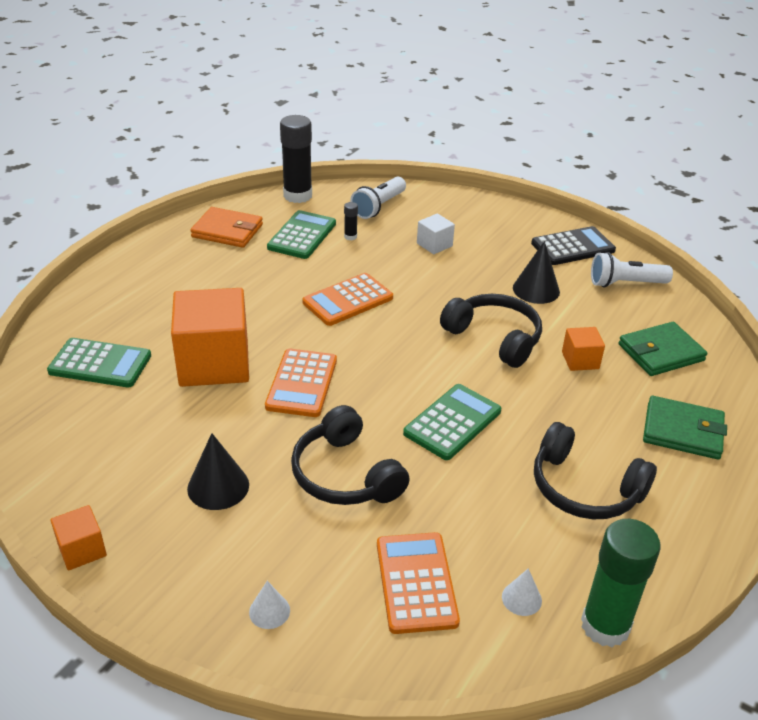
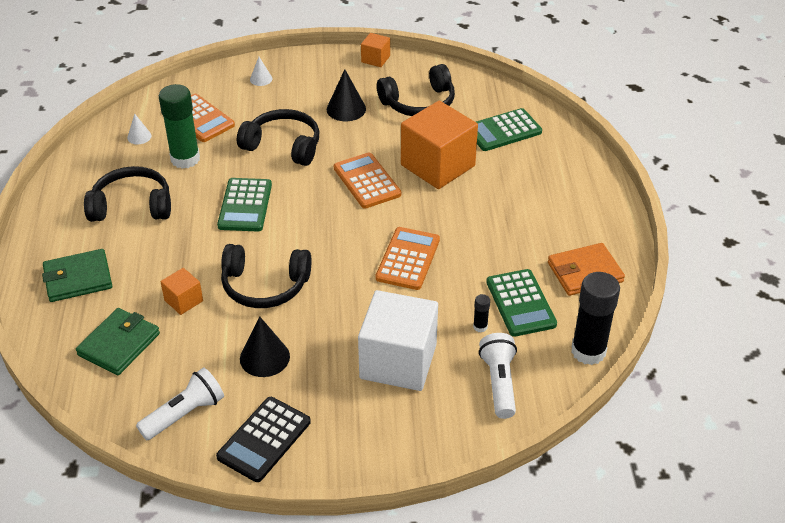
camera: 145 degrees right, 5 degrees up
(129, 445) = (419, 103): none -> black headphones
(434, 245) = (398, 361): white cube -> white cube, size x2.17
(605, 626) = (88, 145): green glue stick -> green glue stick (185, 159)

